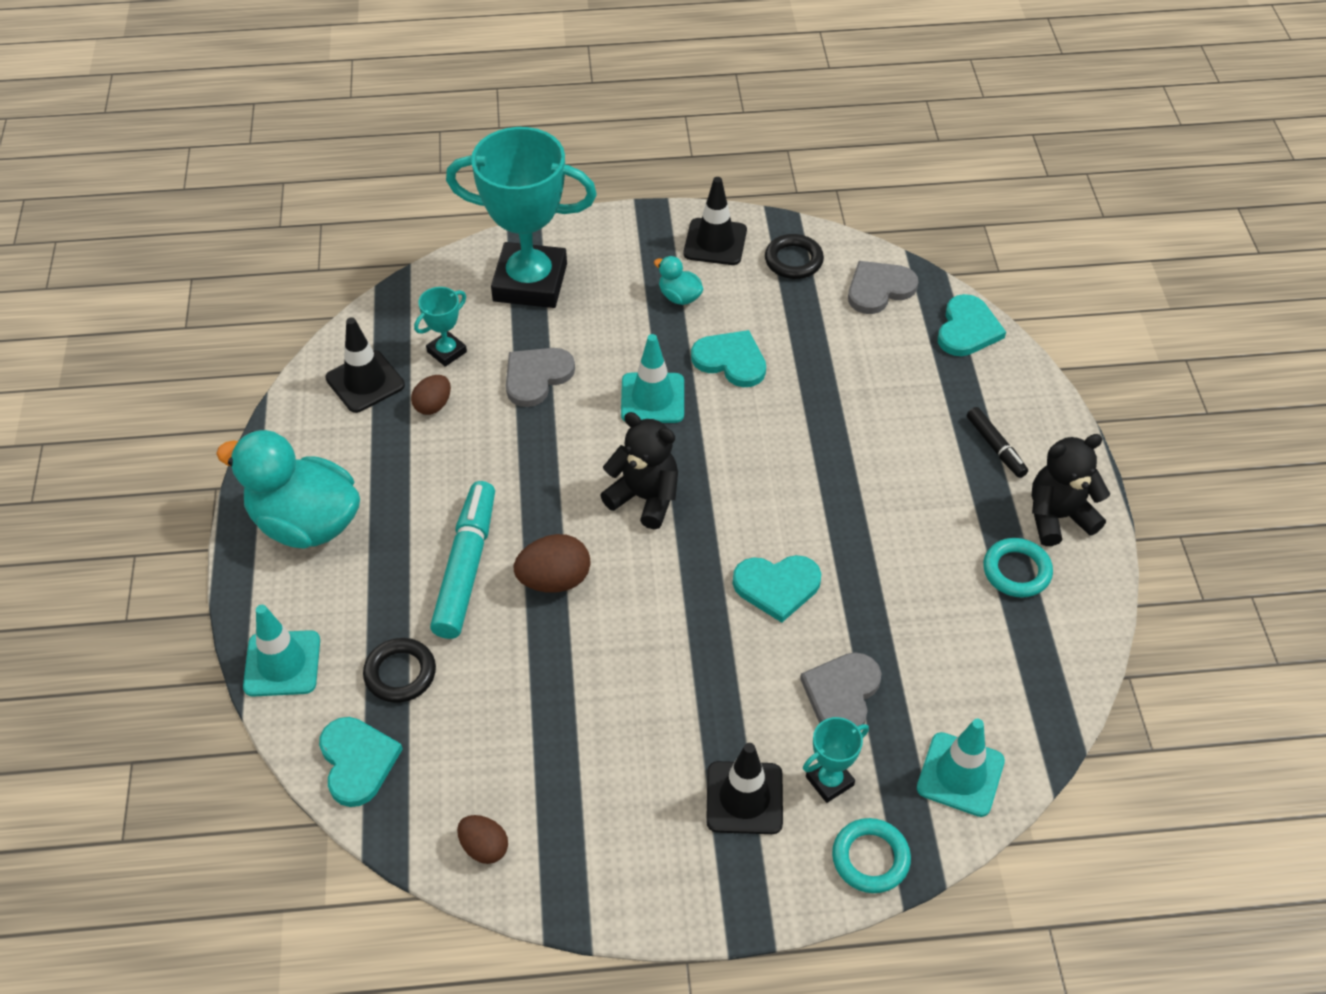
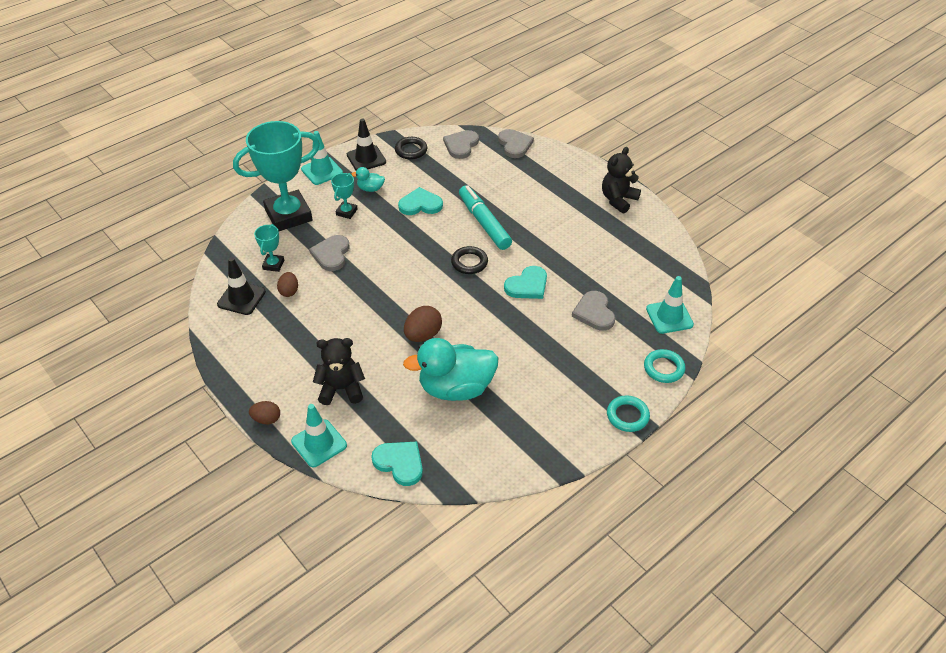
camera: 35 degrees left, 5 degrees down
(305, 523) = (270, 376): turquoise duck -> turquoise duck (456, 388)
(400, 673) = (385, 414): black ring -> black ring (469, 262)
(466, 567) = (374, 352): turquoise marker -> turquoise marker (484, 223)
(484, 847) = (496, 462): brown egg -> brown egg (266, 419)
(645, 498) = (433, 280): black teddy bear -> black teddy bear (341, 389)
(652, 398) = (398, 237): turquoise traffic cone -> turquoise traffic cone (322, 171)
(744, 798) = (591, 375): black traffic cone -> none
(829, 781) = (620, 349): turquoise trophy -> turquoise trophy (346, 212)
(967, 329) = (514, 145): turquoise heart -> grey heart
(995, 447) = (569, 185): black marker -> none
(1016, 571) = (621, 228): turquoise ring -> turquoise ring (627, 416)

